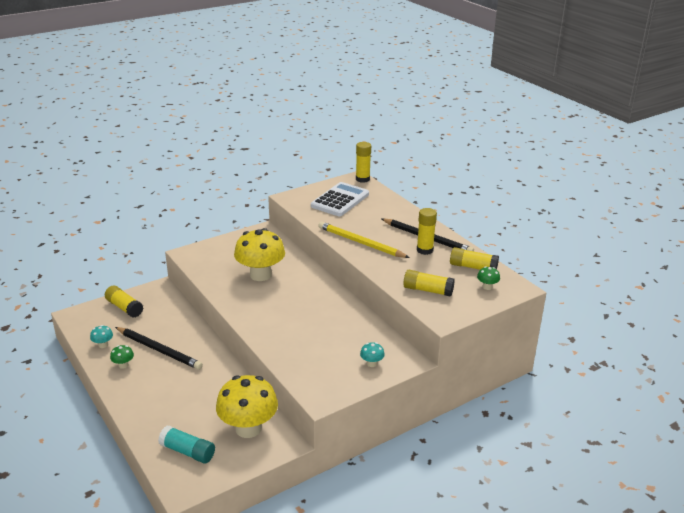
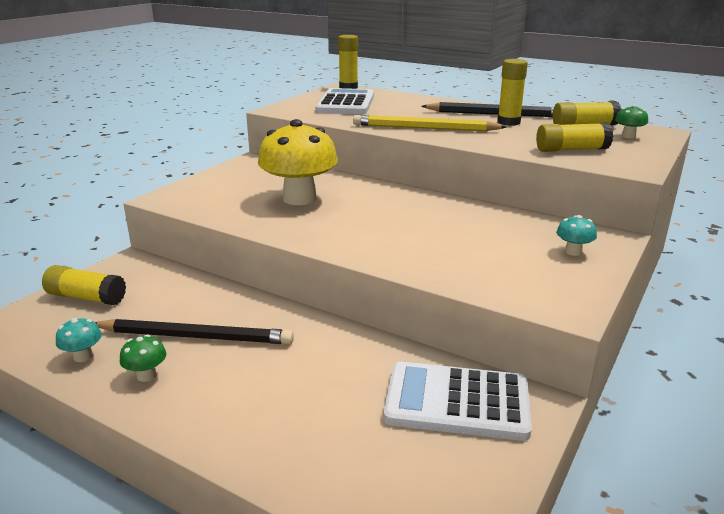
camera: 25 degrees left, 5 degrees down
(187, 452) = (394, 477): turquoise glue stick -> none
(248, 428) = (457, 402): yellow mushroom -> white calculator

